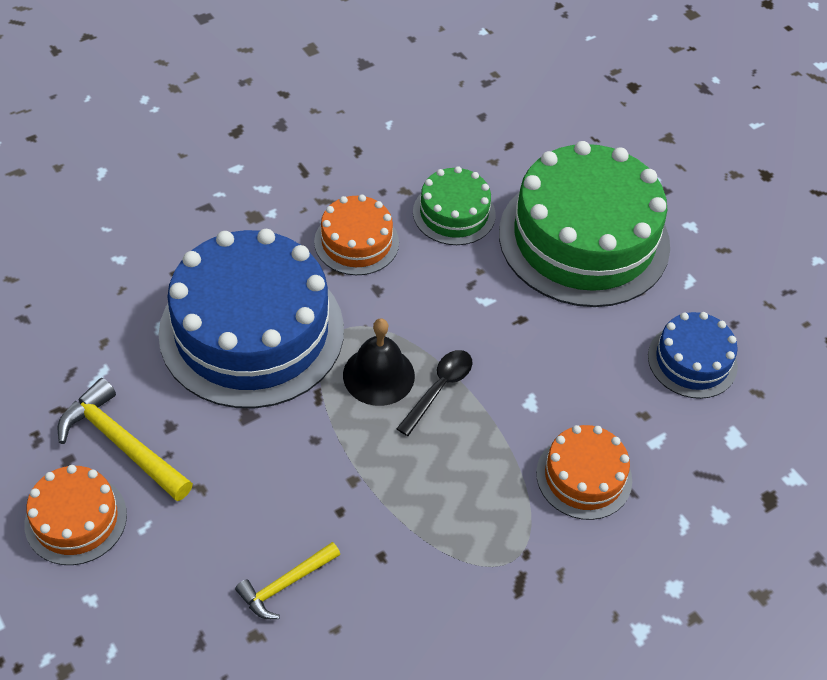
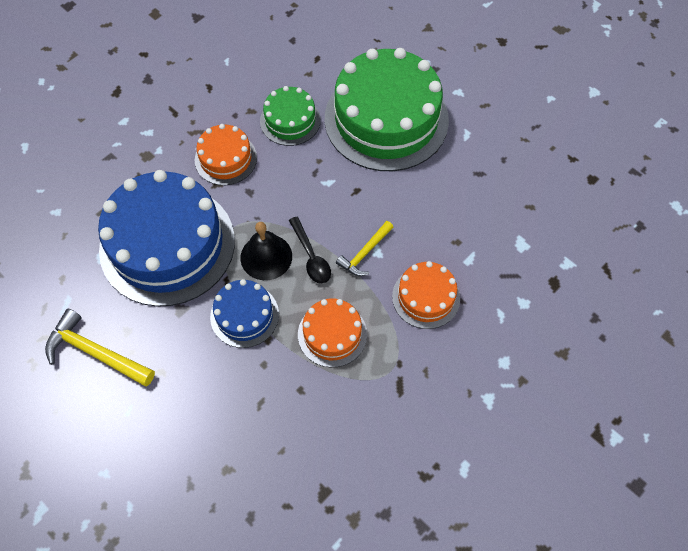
camera: 10 degrees left, 10 degrees up
(76, 519) = (77, 417): orange cake -> orange cake (332, 334)
(286, 584) = (239, 427): yellow hammer -> yellow hammer (365, 253)
(439, 389) = (311, 256): black spoon -> black spoon turned 135 degrees clockwise
(692, 361) = (481, 194): blue cake -> blue cake (244, 315)

